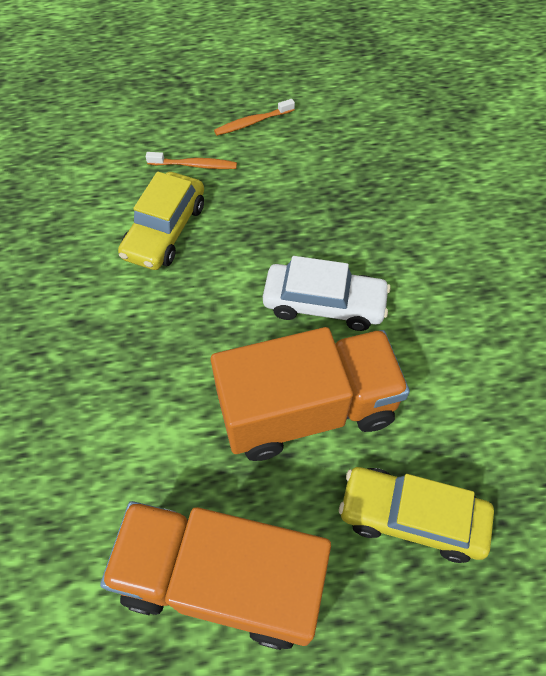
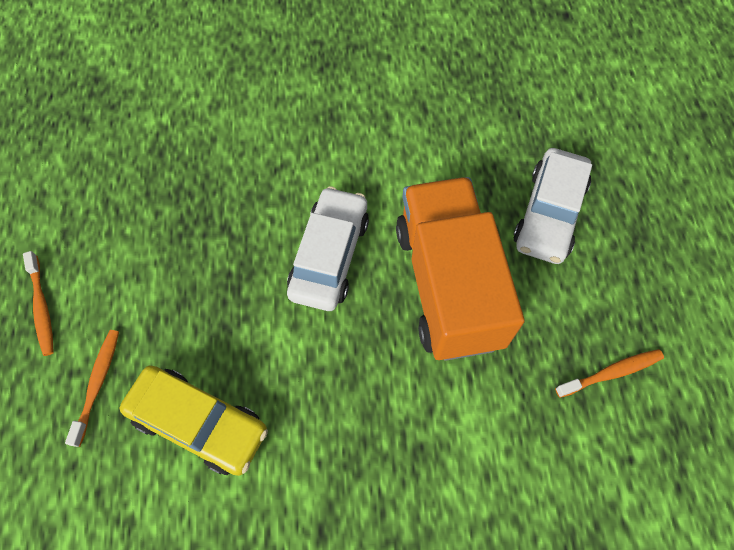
camera: 85 degrees left, 5 degrees up
(221, 580) = (611, 373): orange truck -> orange toothbrush
(412, 517) = (549, 214): yellow car -> white car

